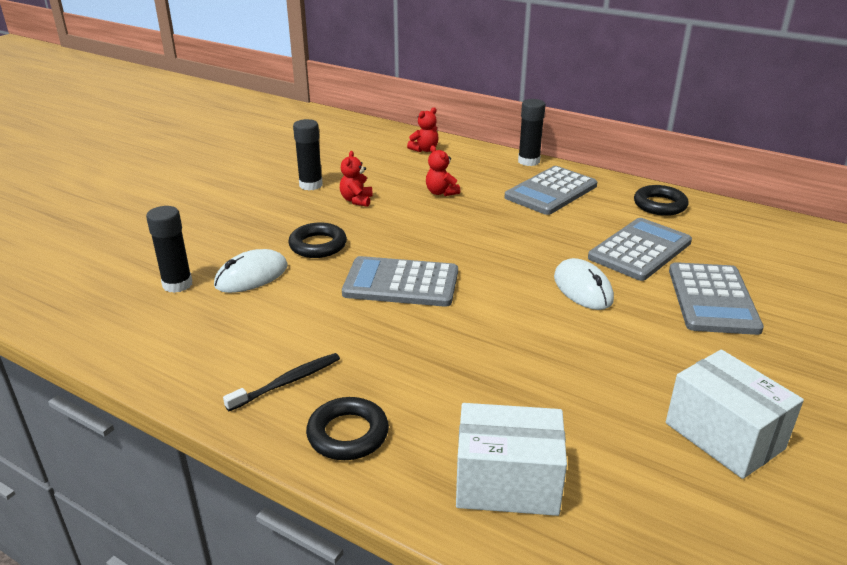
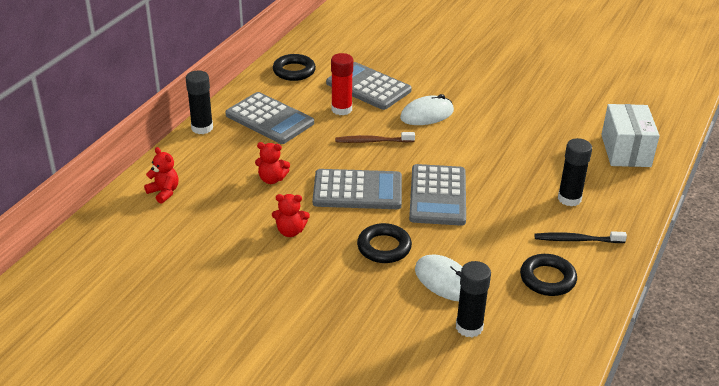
camera: 95 degrees left, 5 degrees up
(287, 382) = (577, 240): black toothbrush -> black toothbrush turned 45 degrees counterclockwise
(311, 185) = (253, 267): black glue stick -> black glue stick (569, 199)
(348, 434) = (614, 208): black ring -> black ring (547, 279)
(441, 192) = (272, 179): red teddy bear -> red teddy bear turned 45 degrees clockwise
(514, 247) = (372, 141): none -> brown toothbrush
(581, 231) = (341, 109): none -> red glue stick
(712, 299) = (429, 68): grey calculator -> grey calculator (357, 190)
(724, 436) = (560, 83): white box -> none

